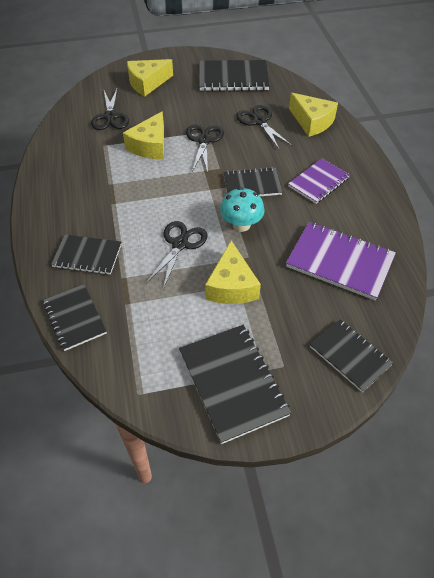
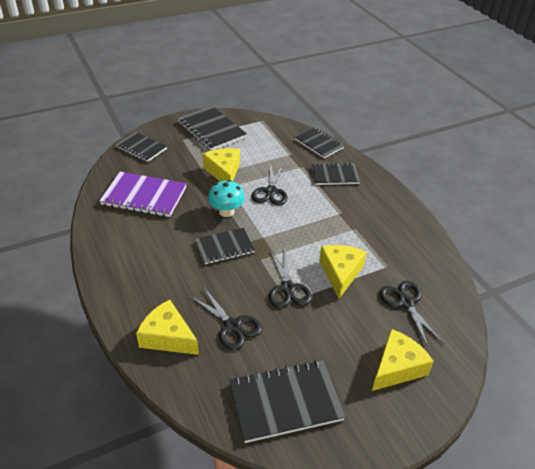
camera: 165 degrees right, 10 degrees down
(318, 182) = (160, 259): purple notebook -> none

